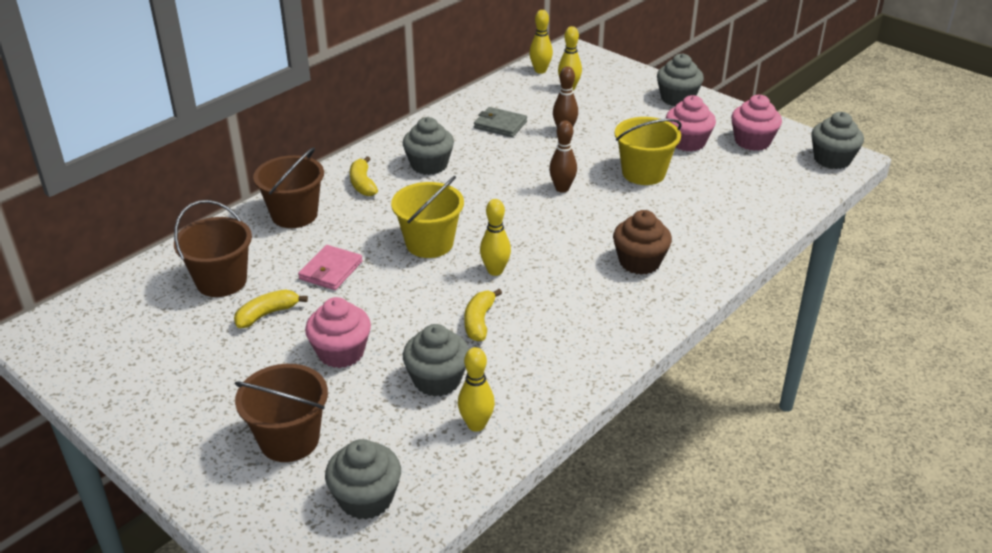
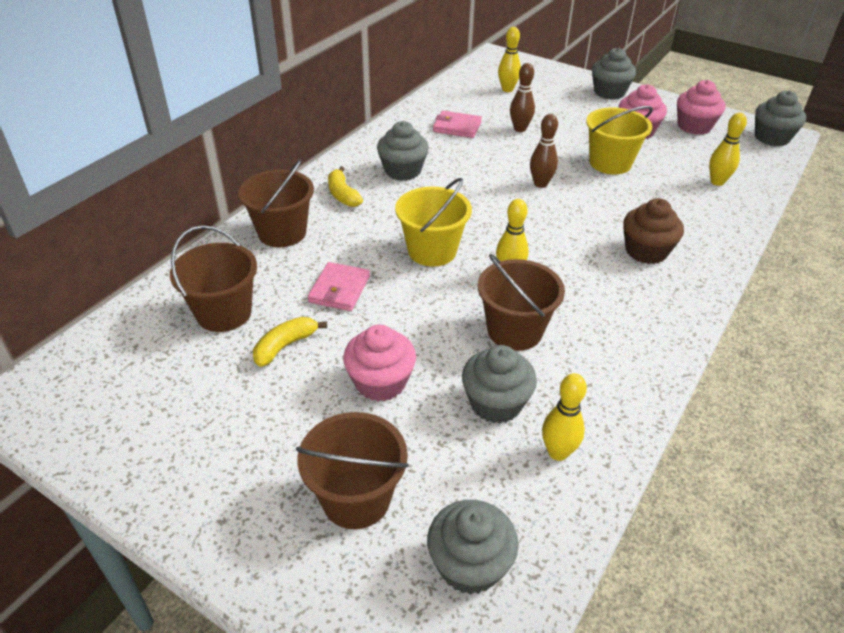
camera: 10 degrees left, 5 degrees up
(479, 321) = (514, 331): yellow banana -> brown bucket
(500, 125) = (457, 127): grey wallet -> pink wallet
(540, 70) = (474, 75): yellow bowling pin -> yellow bowling pin (717, 182)

